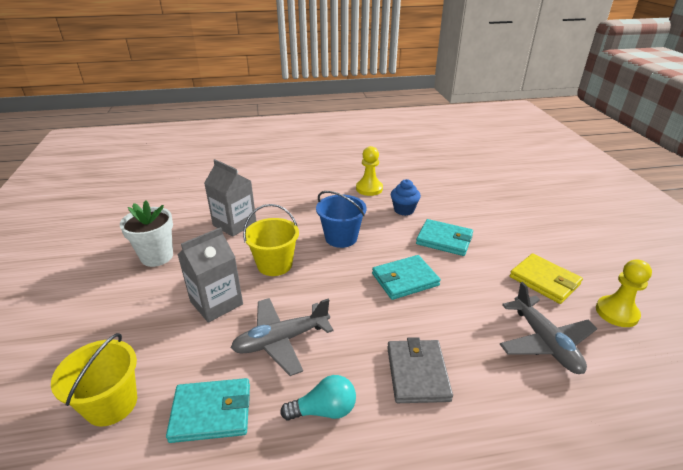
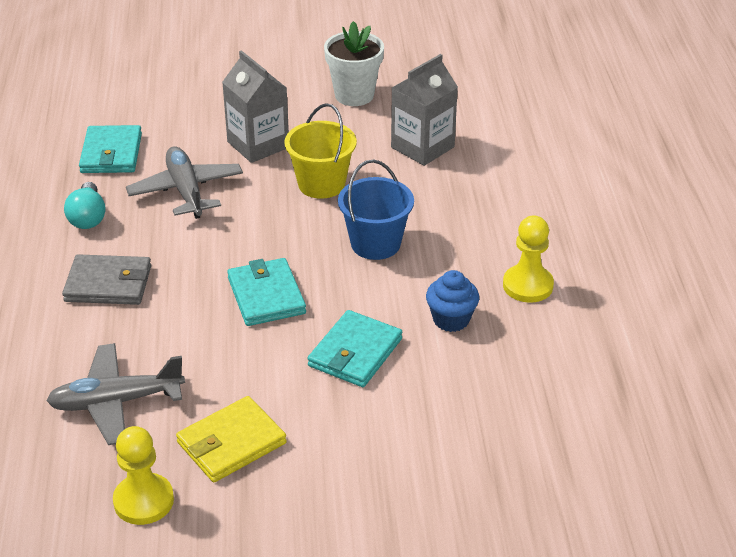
camera: 95 degrees right, 5 degrees up
(111, 404) = (140, 101): yellow bucket -> none

